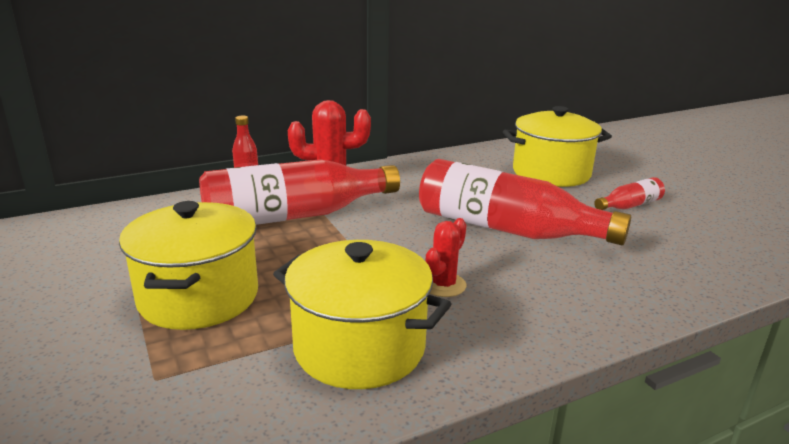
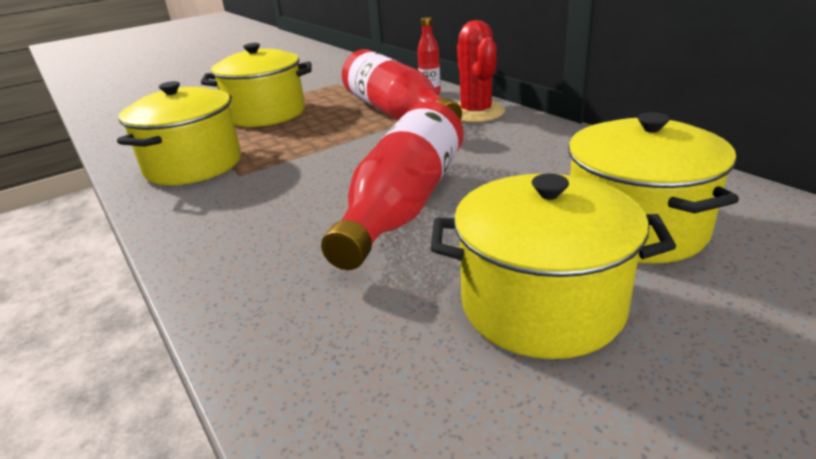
camera: 85 degrees right, 5 degrees up
(443, 285) = (277, 183): red cactus -> none
(629, 205) = (542, 305): red bottle -> yellow pot

